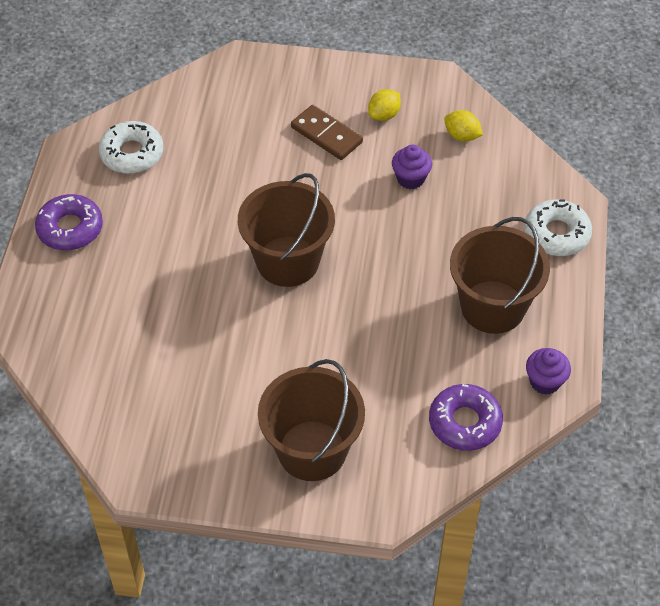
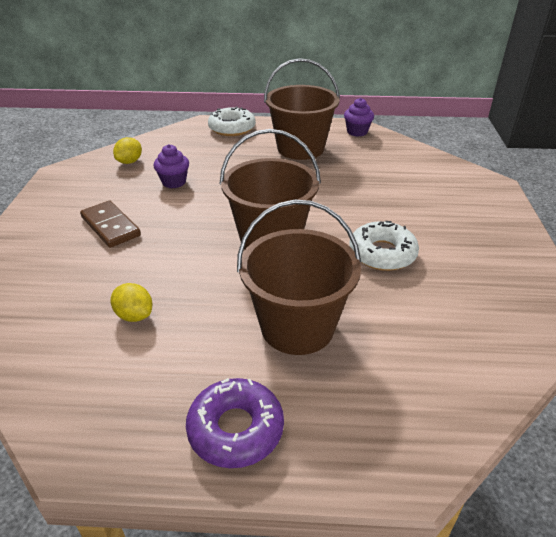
camera: 95 degrees left, 15 degrees down
(132, 153) = (103, 377): white donut -> white donut (382, 253)
(312, 450) = (463, 215): brown bucket -> brown bucket (297, 327)
(326, 135) = (111, 226): brown domino -> brown domino turned 75 degrees counterclockwise
(384, 115) = (94, 197): yellow lemon -> yellow lemon (134, 315)
(465, 422) = (402, 156): purple donut -> none

